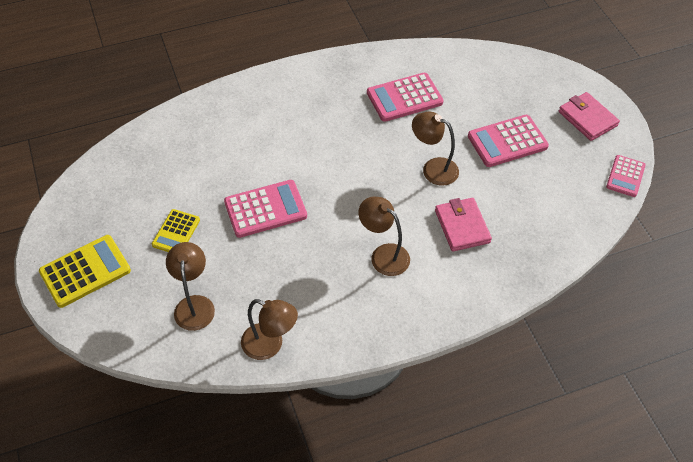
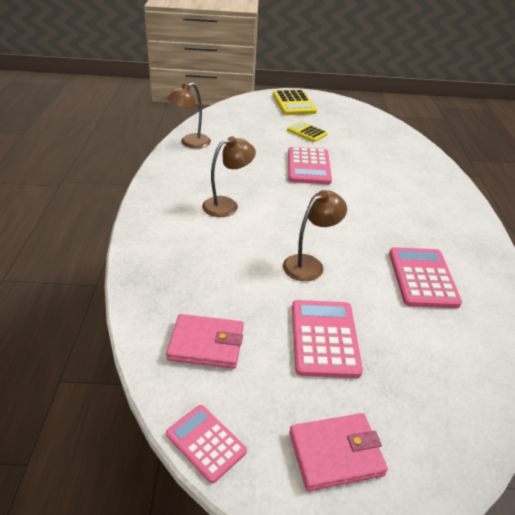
camera: 110 degrees right, 15 degrees down
(194, 305) = (243, 127): brown lamp -> none
(462, 226) = (226, 257): pink wallet -> pink wallet (206, 344)

